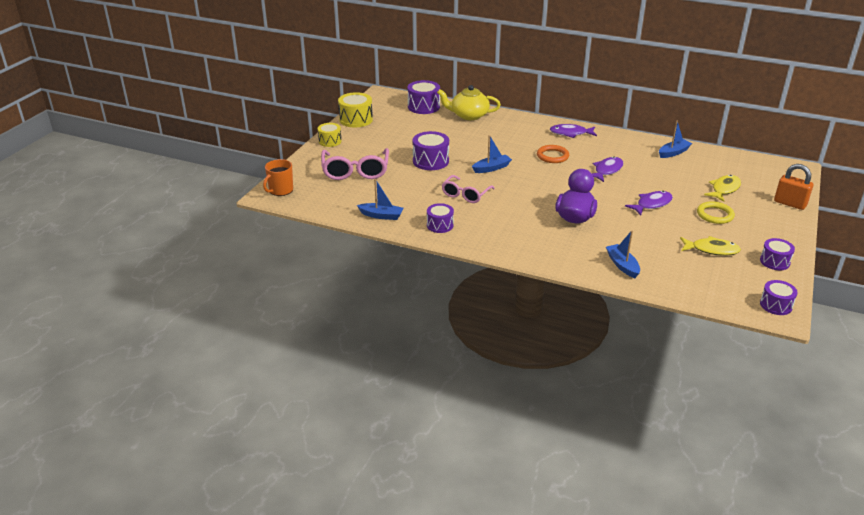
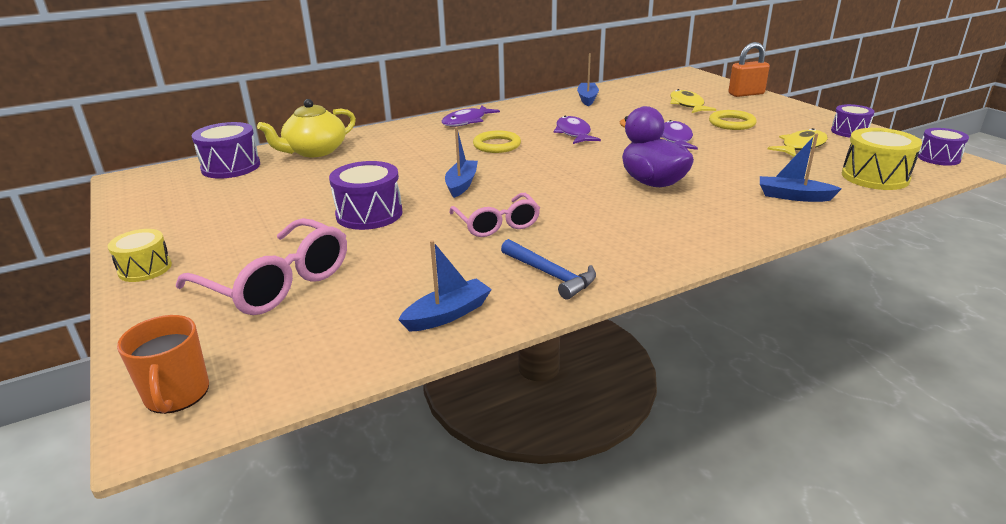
camera: 50 degrees left, 5 degrees down
(356, 119) = (143, 222): yellow drum -> yellow drum (875, 177)
(440, 225) = (550, 274): purple drum -> blue hammer
(552, 156) = (497, 145): orange ring -> yellow ring

